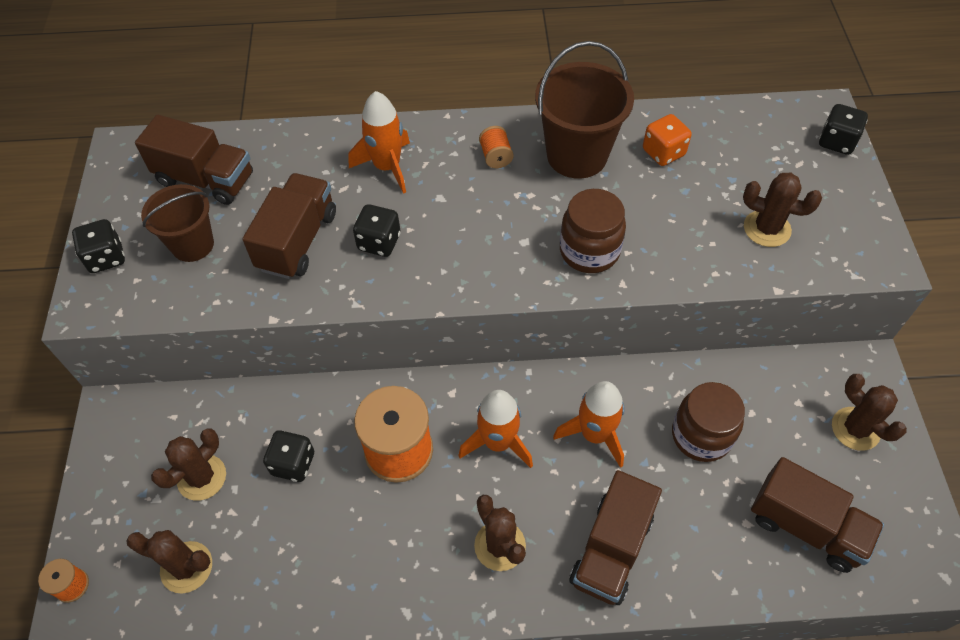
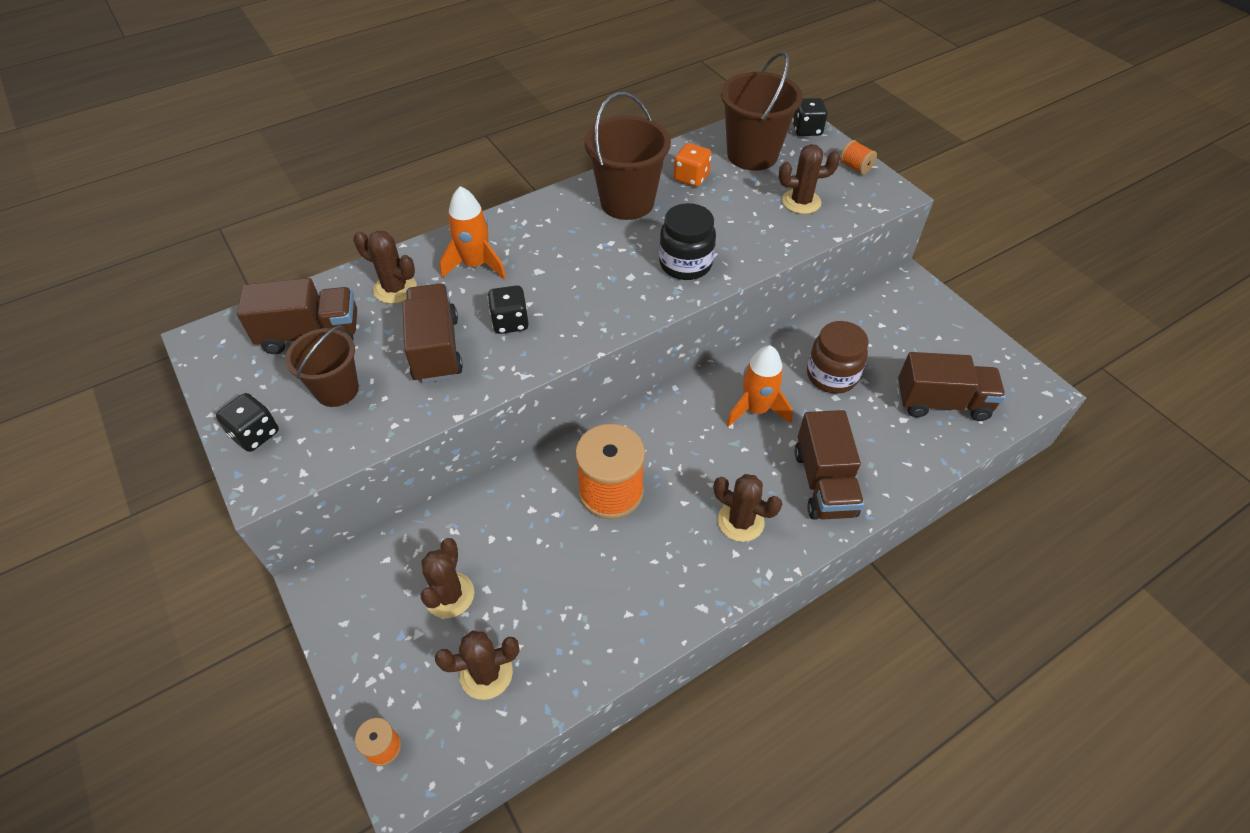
camera: 30 degrees left, 5 degrees down
(293, 463) = (526, 544): black dice -> none
(496, 157) = (563, 225): orange spool -> orange spool (855, 167)
(498, 442) = (687, 448): orange rocket -> none
(589, 251) = (685, 264): brown jar -> black jar
(750, 150) = (752, 155): none -> brown bucket
(855, 429) = (929, 325): brown cactus -> brown cactus (395, 289)

